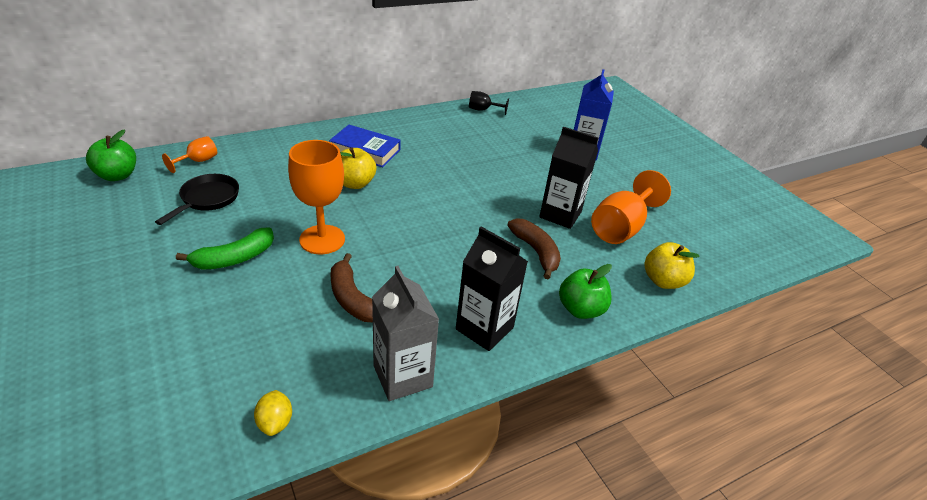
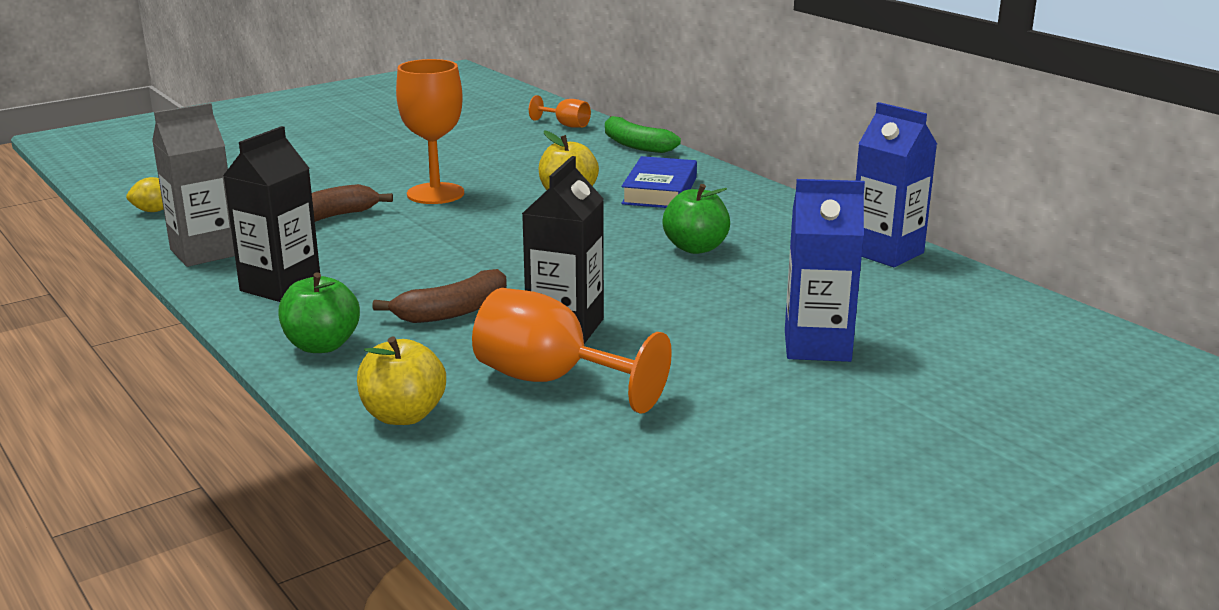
camera: 85 degrees right, 15 degrees down
(117, 175) = (516, 105): green apple -> green apple (695, 248)
(207, 199) = (491, 140): black pan -> none
(234, 258) = (388, 165): green banana -> green banana (635, 145)
(483, 110) = (886, 253): black goblet -> blue carton

